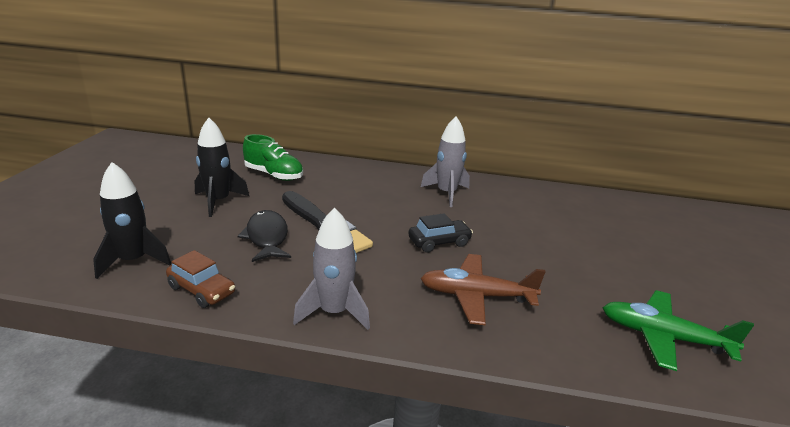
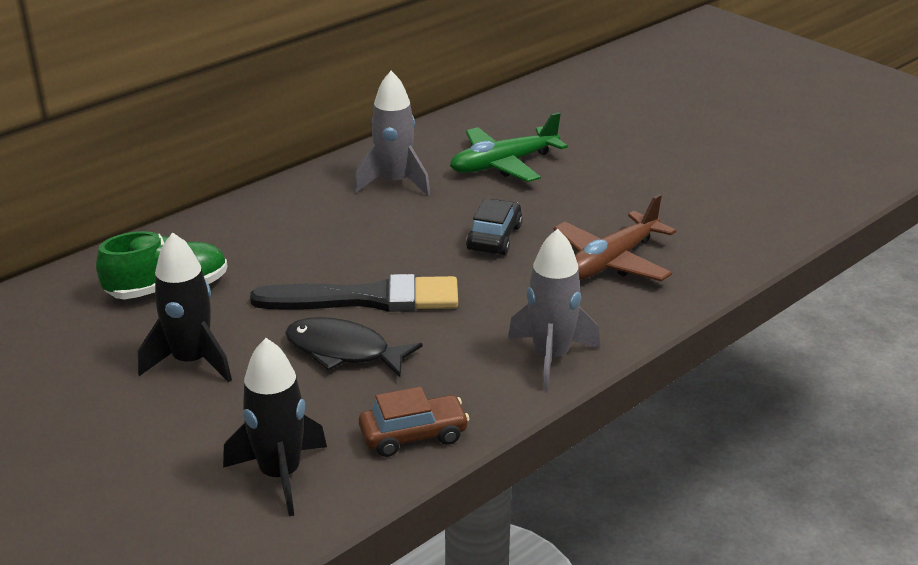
camera: 50 degrees left, 5 degrees up
(663, 337) = (758, 200): green plane -> green plane (503, 164)

